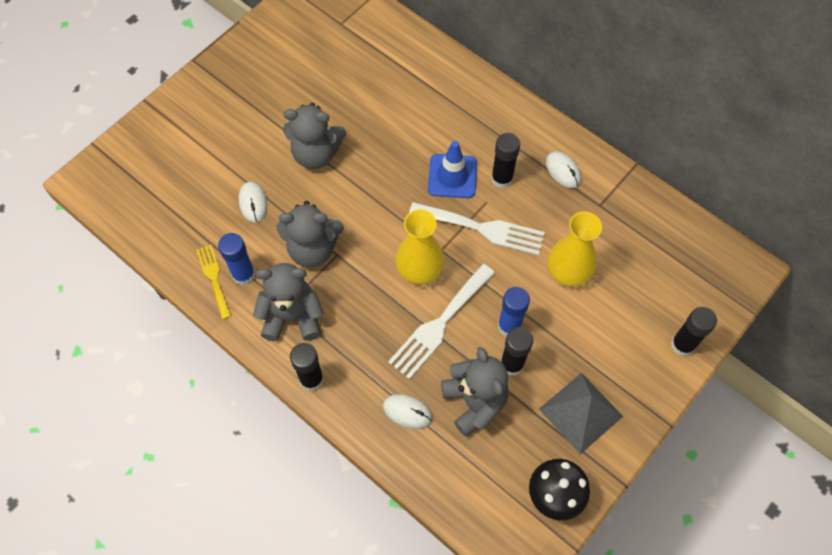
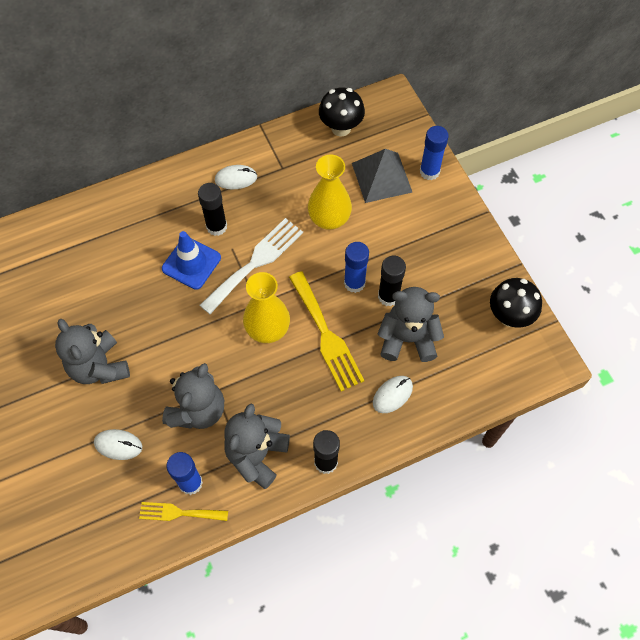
camera: 65 degrees left, 0 degrees up
(316, 154) = (99, 367): grey teddy bear -> grey teddy bear turned 120 degrees clockwise
(439, 324) = (326, 335): white fork -> yellow fork
(580, 412) = (451, 266): grey pyramid -> grey pyramid (382, 177)
(680, 237) = (341, 128): none -> black mushroom
(682, 345) = (429, 172): black glue stick -> blue glue stick

